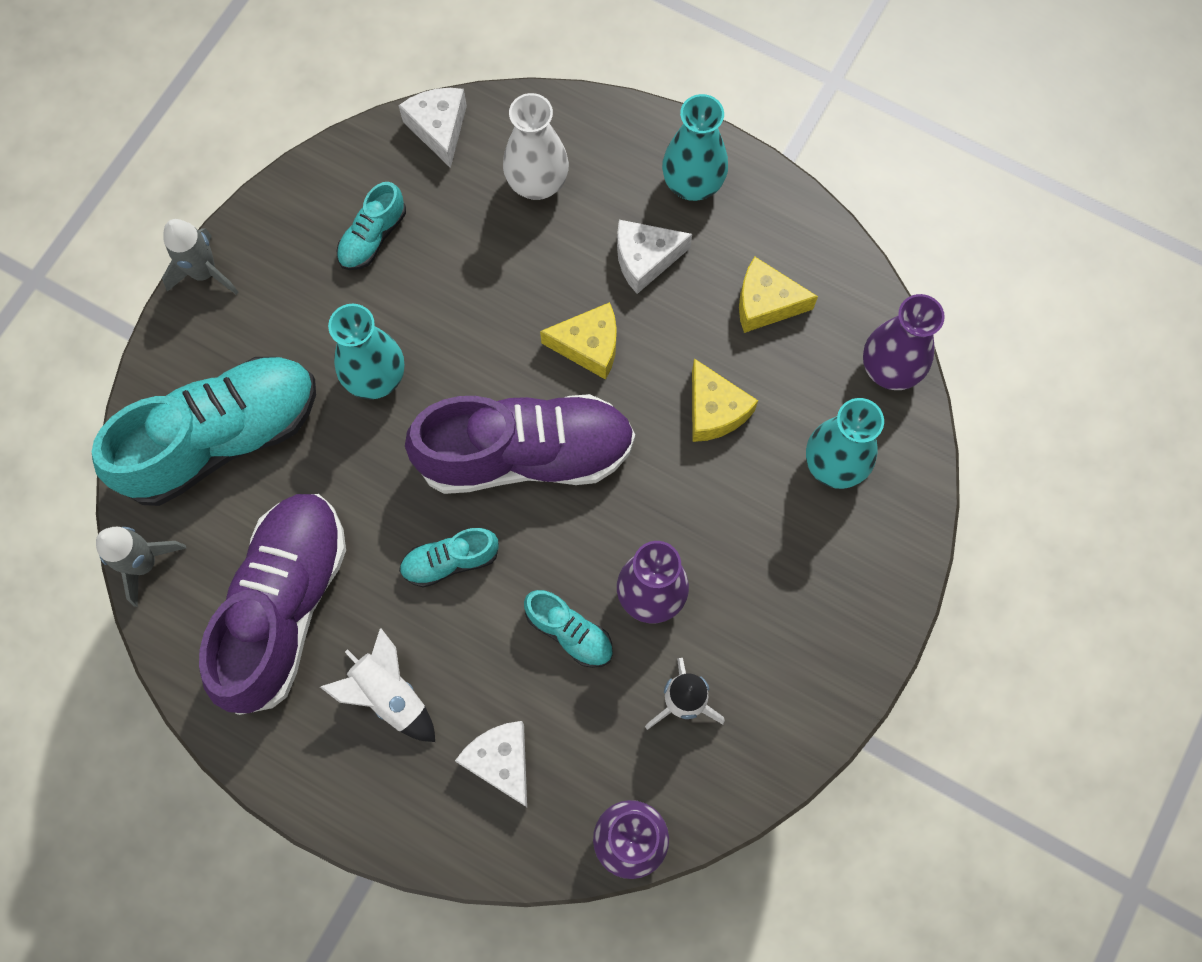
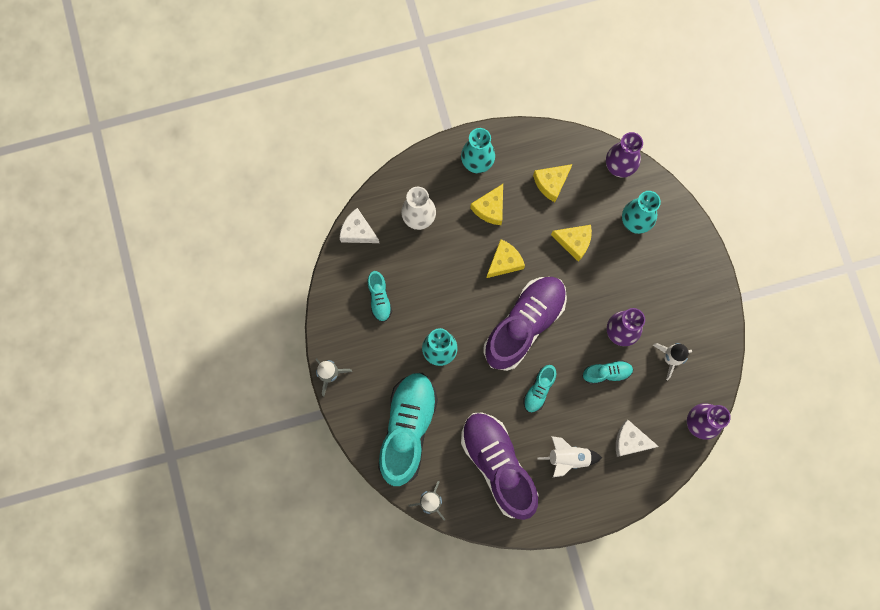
camera: 45 degrees left, 5 degrees up
(645, 259) = (490, 208): white cheese -> yellow cheese

